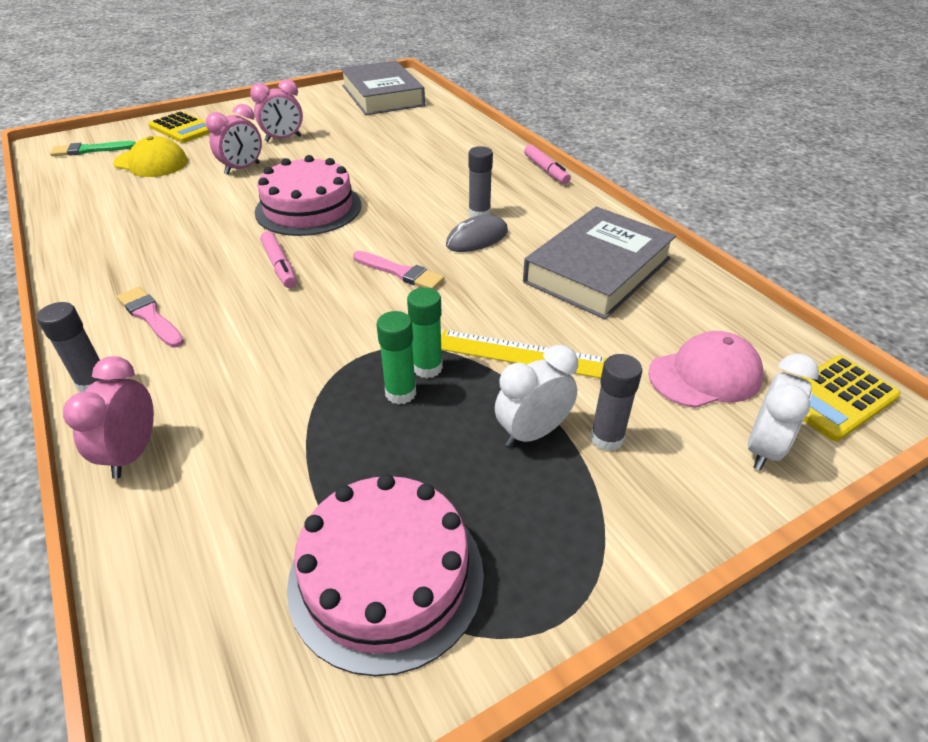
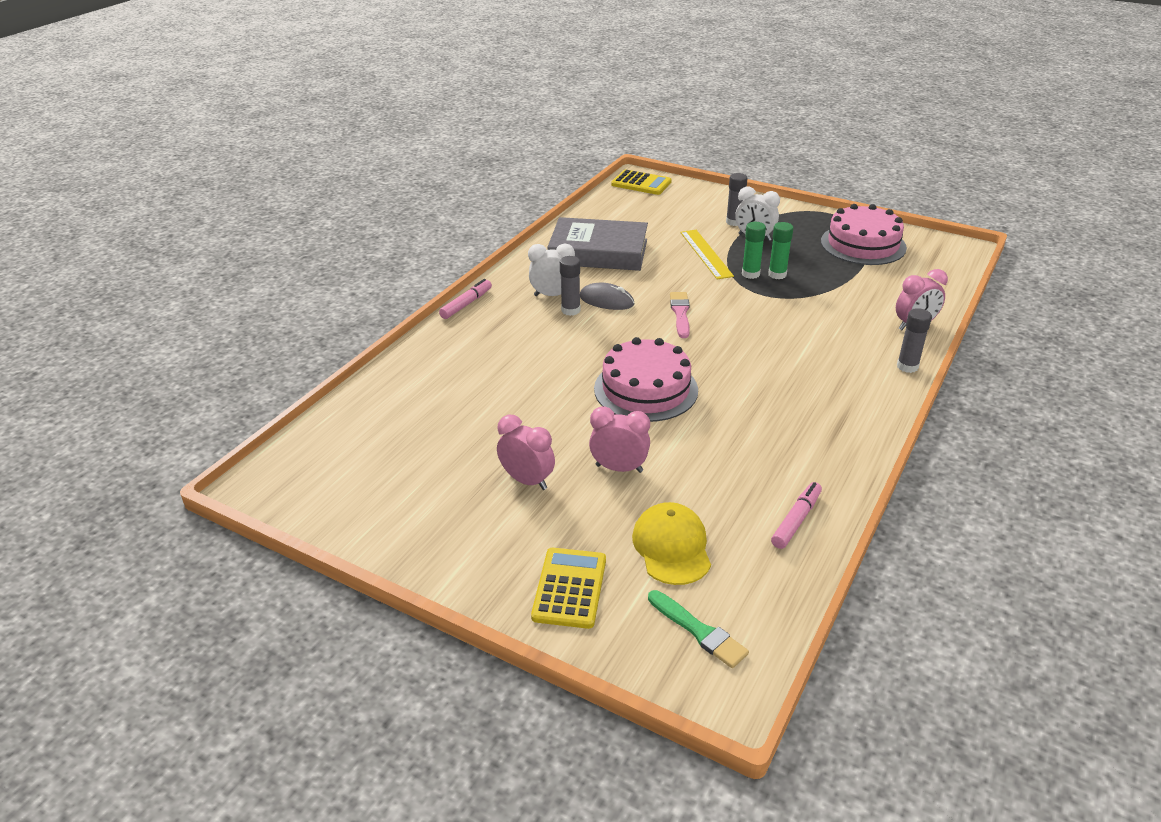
camera: 120 degrees left, 5 degrees down
(150, 316) = (842, 383): pink brush -> none
(279, 266) = (732, 362): pink marker -> pink marker (796, 520)
(382, 96) = (336, 469): grey book -> none
(705, 375) = (661, 210): pink cap -> none
(763, 448) = (695, 193): white clock -> white clock (552, 295)

